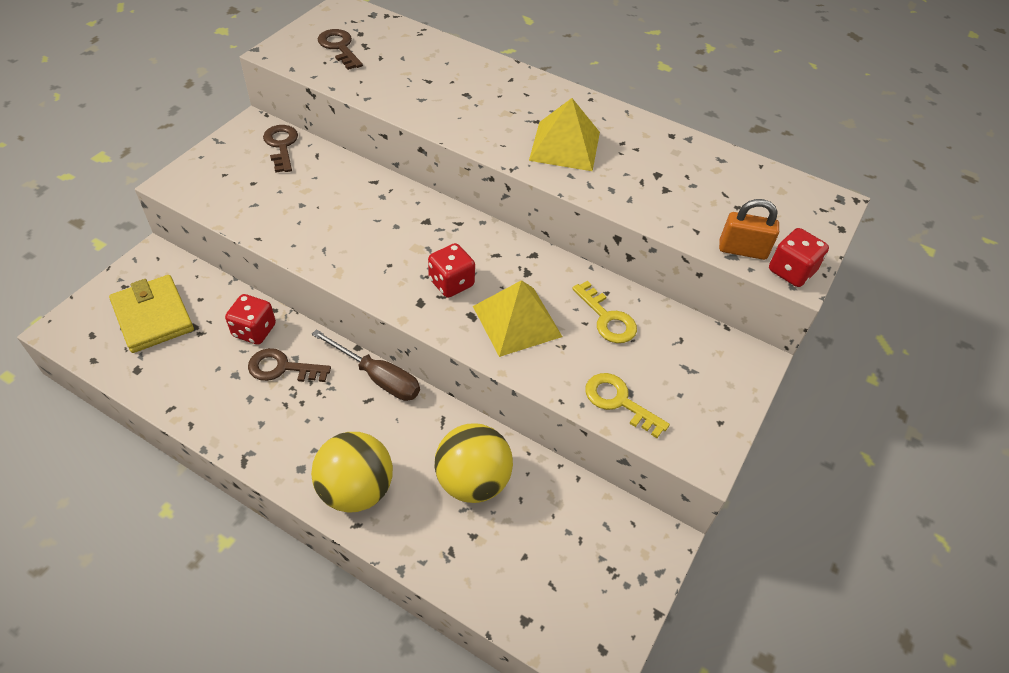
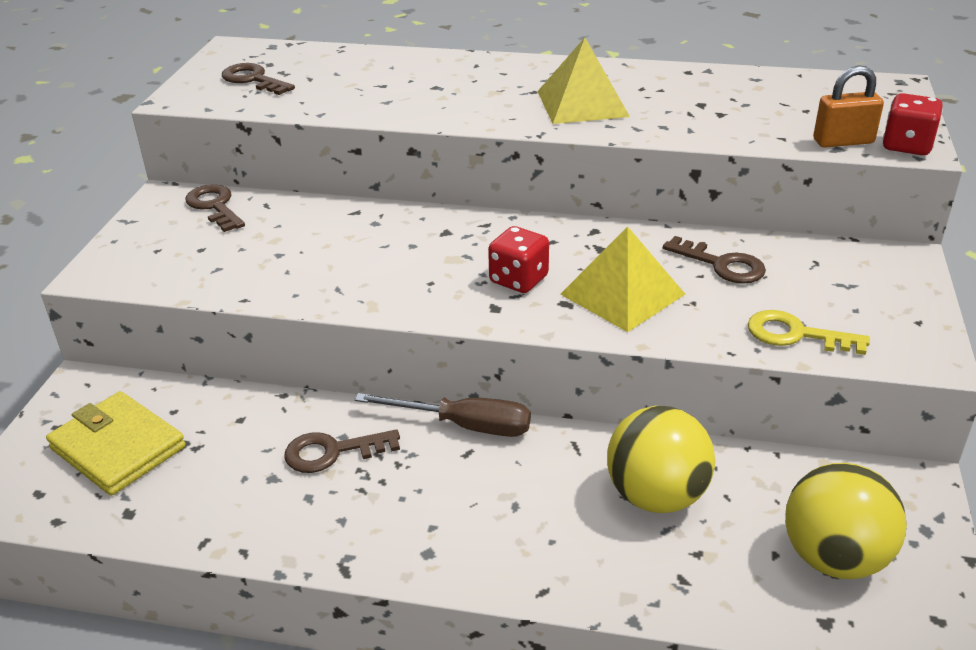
camera: 15 degrees left, 15 degrees down
(254, 330) = (270, 423): red dice -> none
(356, 489) = (516, 552): yellow ball -> yellow ball (834, 558)
(607, 319) = (722, 265): yellow key -> brown key

